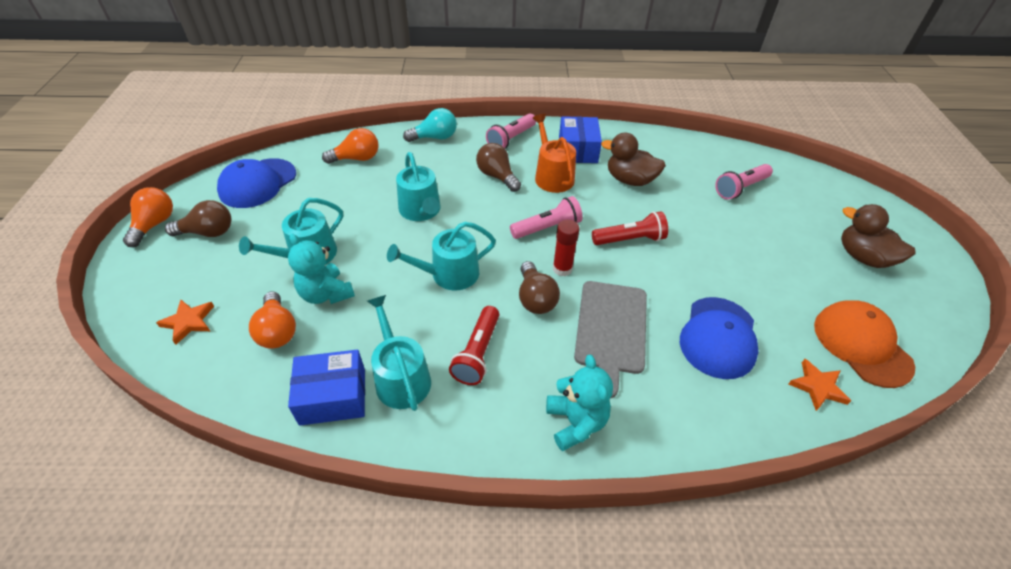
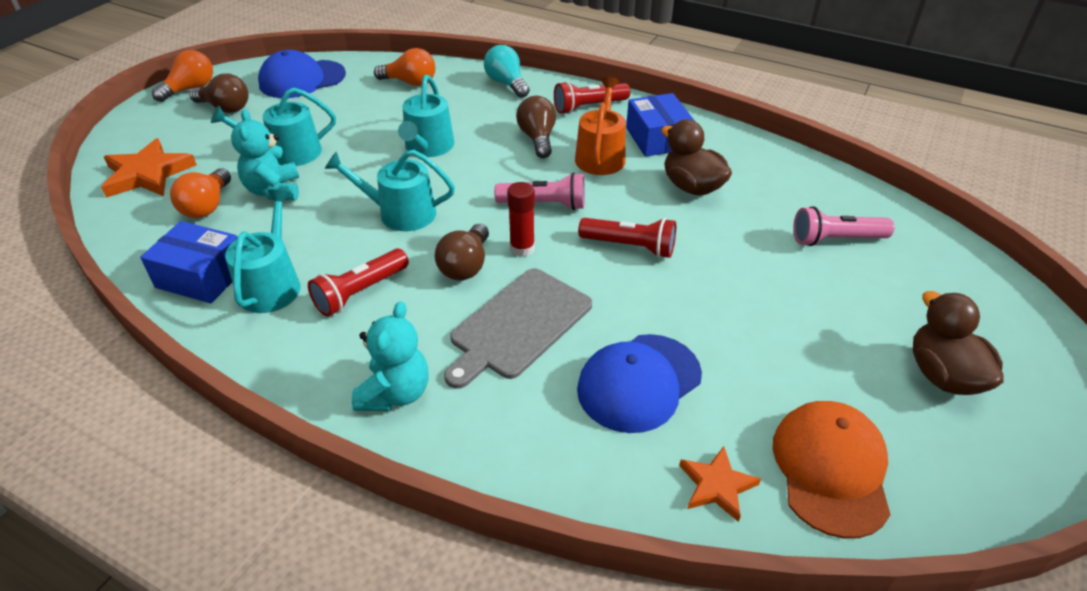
camera: 30 degrees right, 5 degrees down
(188, 322) = (147, 174): orange star -> orange star, size x1.66
(435, 137) = (506, 84): turquoise light bulb -> turquoise light bulb turned 135 degrees counterclockwise
(511, 139) = (589, 107): pink flashlight -> red flashlight
(577, 150) = (657, 138): blue box -> blue box turned 45 degrees counterclockwise

